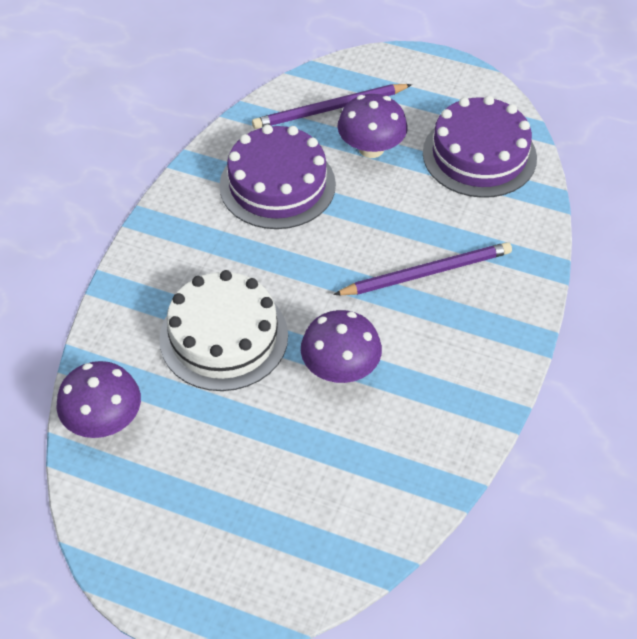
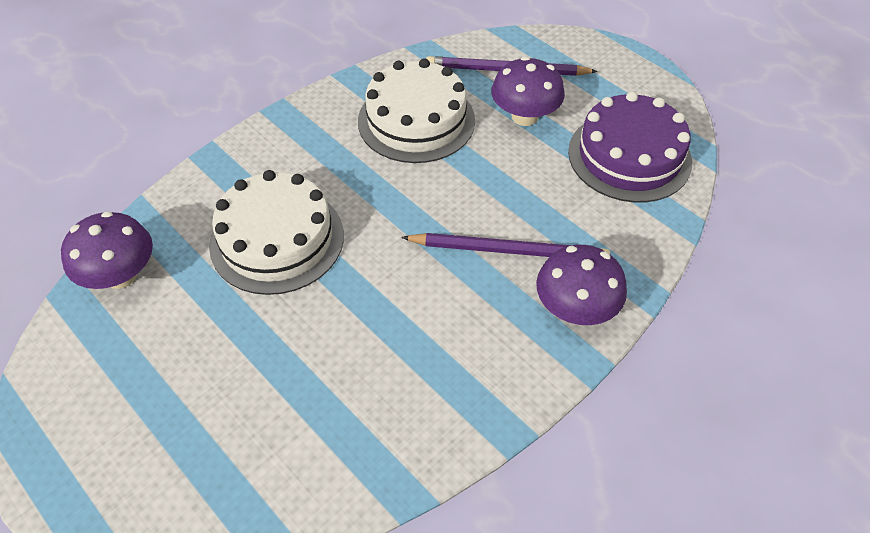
camera: 25 degrees right, 0 degrees up
(277, 185) = (416, 120): purple cake -> white cake
(340, 369) = (364, 313): purple mushroom -> purple mushroom (575, 309)

